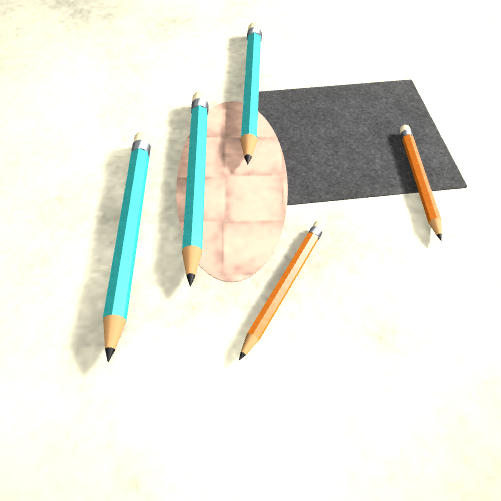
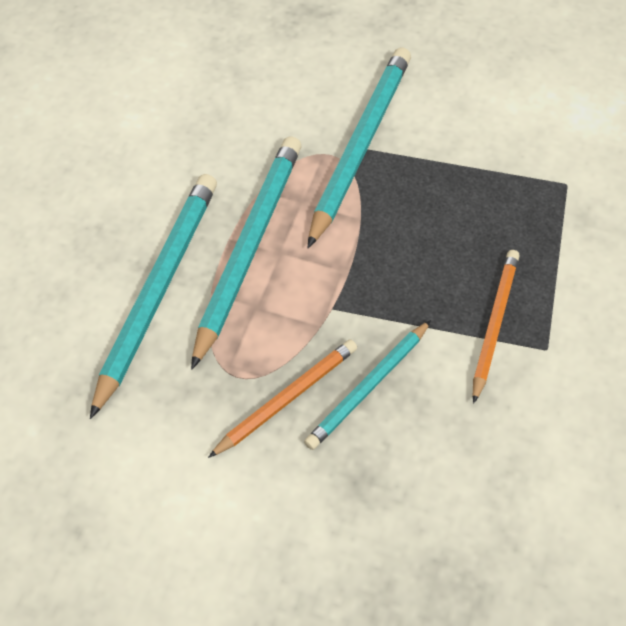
camera: 20 degrees right, 5 degrees up
(348, 254) = (368, 387): none -> turquoise pencil

